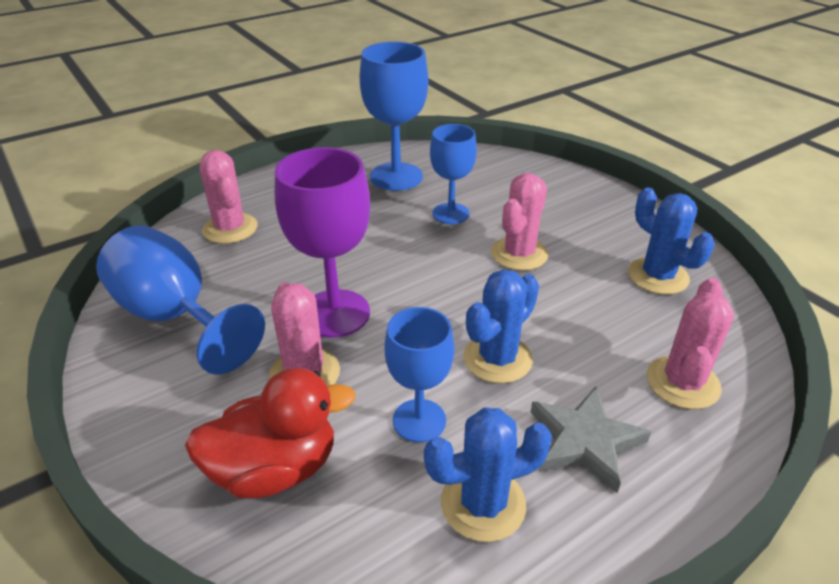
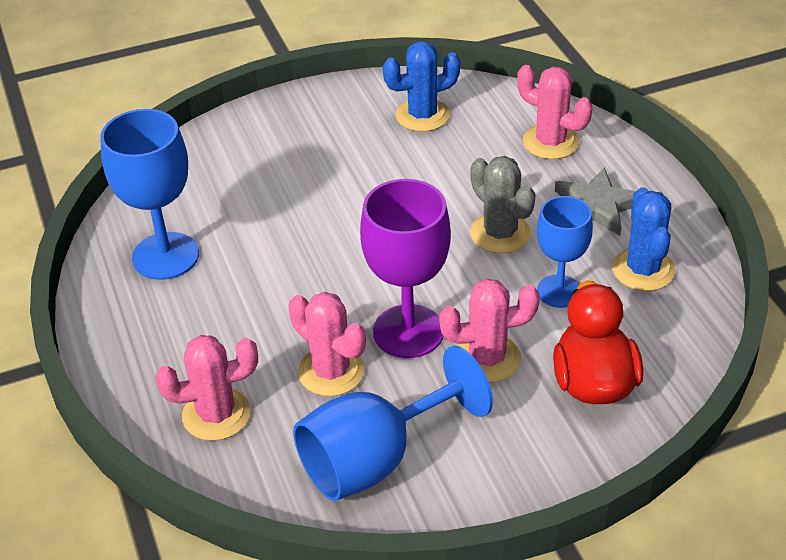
camera: 75 degrees left, 5 degrees up
(450, 213) = (266, 224): blue goblet -> none
(497, 359) = (500, 233): blue cactus -> grey cactus
(519, 254) = (358, 190): pink cactus -> pink cactus (331, 371)

